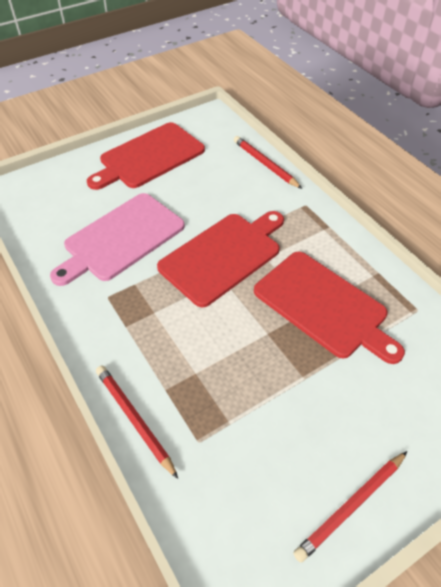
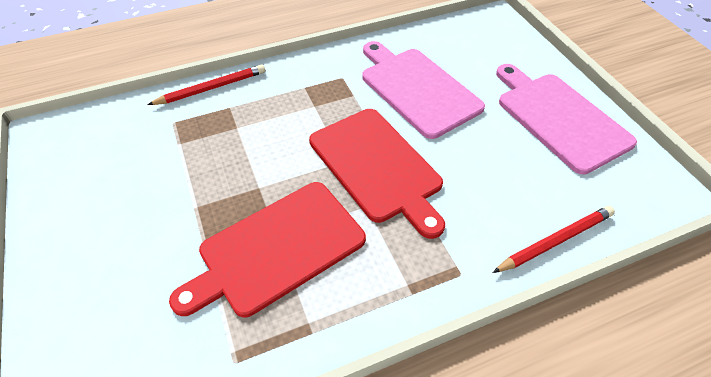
camera: 100 degrees right, 0 degrees up
(149, 157) = (559, 118): red cutting board -> pink cutting board
(351, 506) = (59, 213): red pencil -> none

